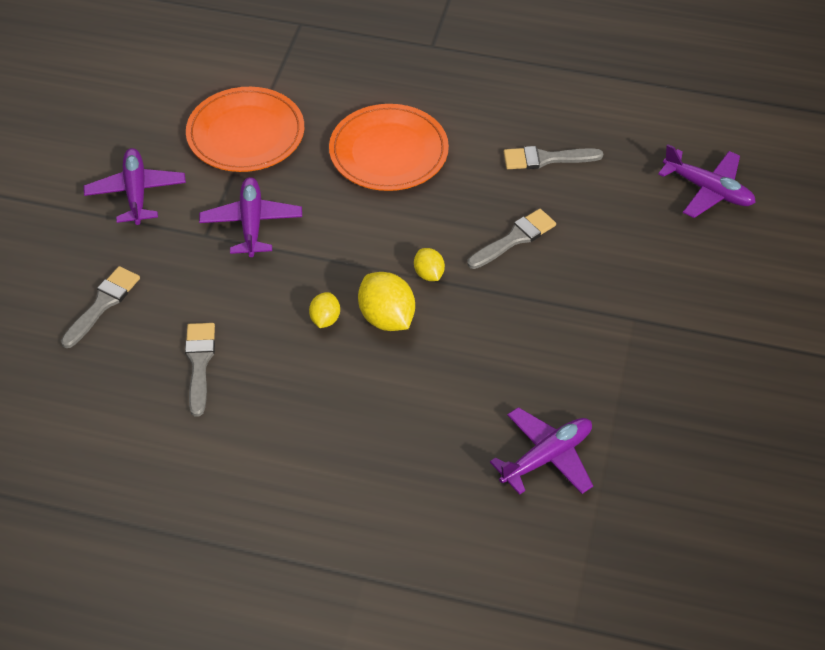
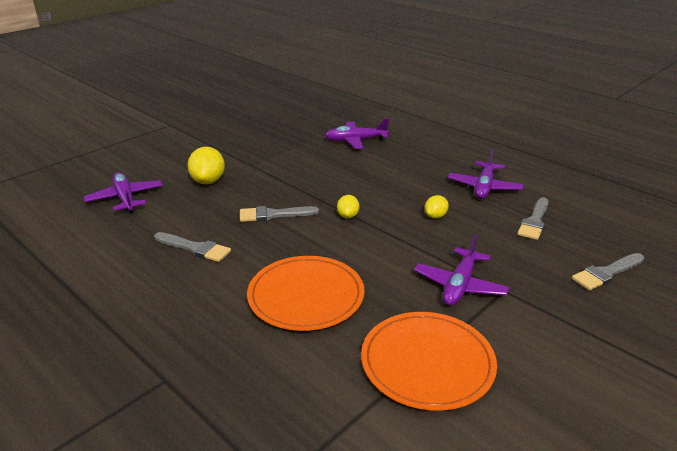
camera: 150 degrees left, 20 degrees down
(136, 193) = (564, 347): purple plane -> purple plane (484, 187)
(387, 318) = (394, 205): yellow lemon -> yellow lemon (208, 181)

